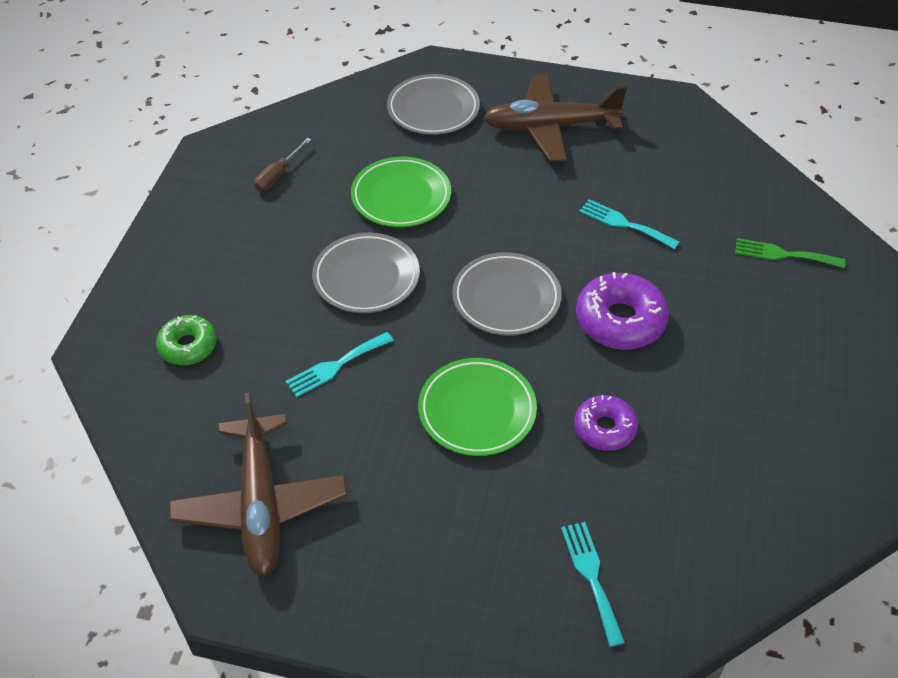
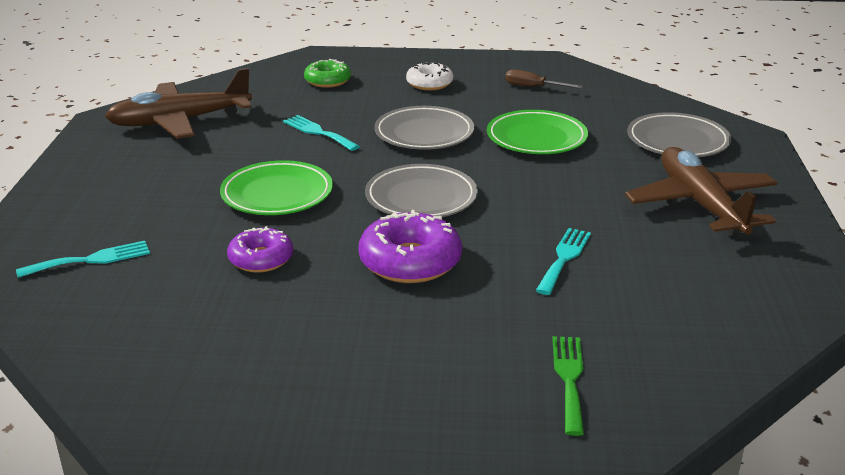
camera: 80 degrees right, 20 degrees down
(235, 255) = (429, 83): none -> white donut

